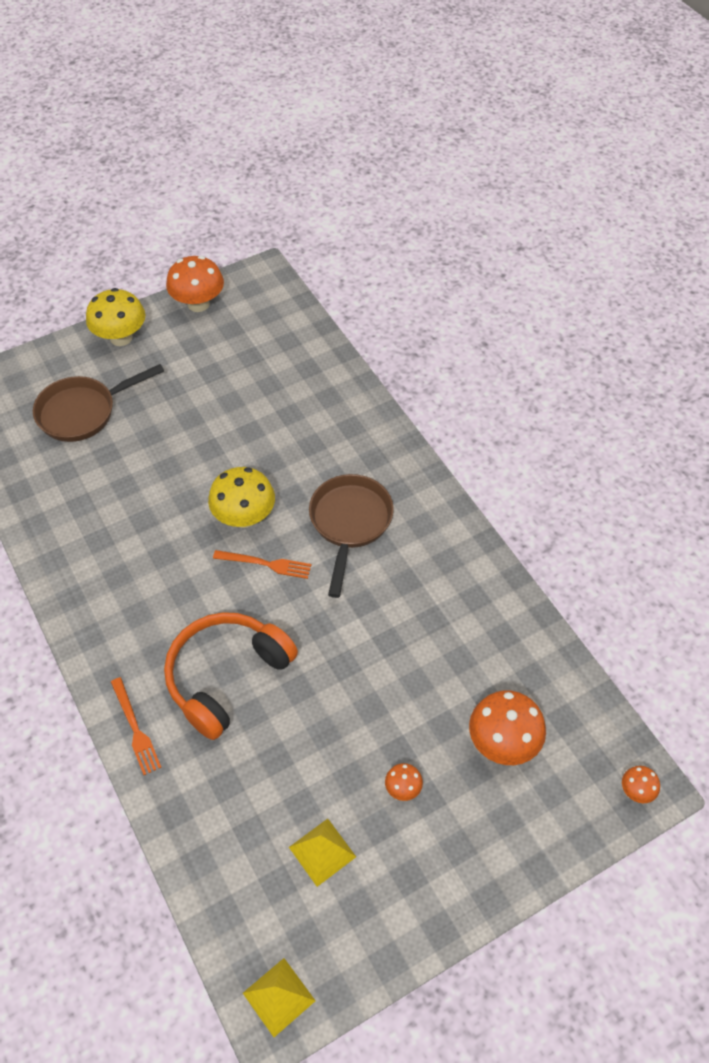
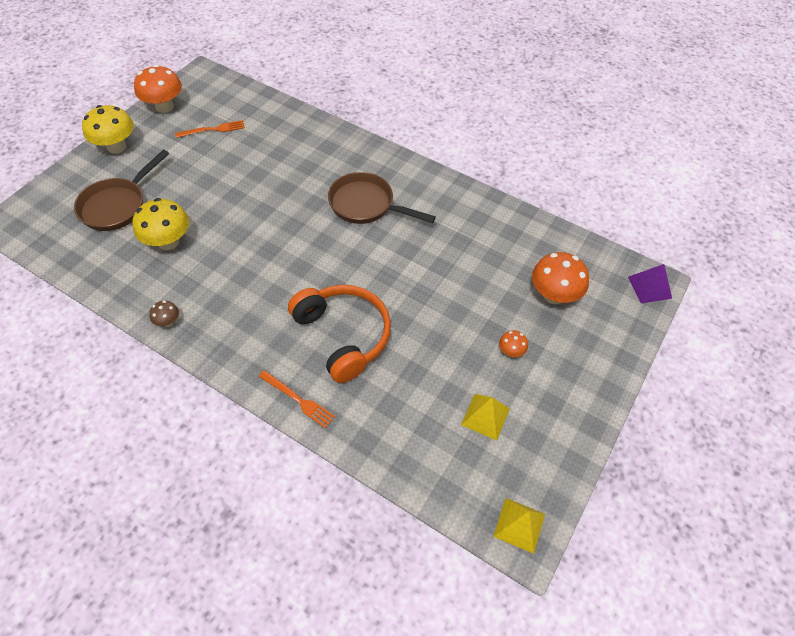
camera: 30 degrees left, 0 degrees up
(58, 574) = (168, 321): none -> brown mushroom
(226, 676) = (343, 335): orange headphones -> orange headphones turned 135 degrees clockwise
(244, 517) = (289, 229): yellow mushroom -> yellow mushroom (168, 242)
(266, 564) = (324, 252): orange fork -> orange fork (213, 130)
(349, 523) = (366, 205): brown pan -> brown pan turned 45 degrees counterclockwise
(636, 791) = (649, 287): orange mushroom -> purple pyramid

